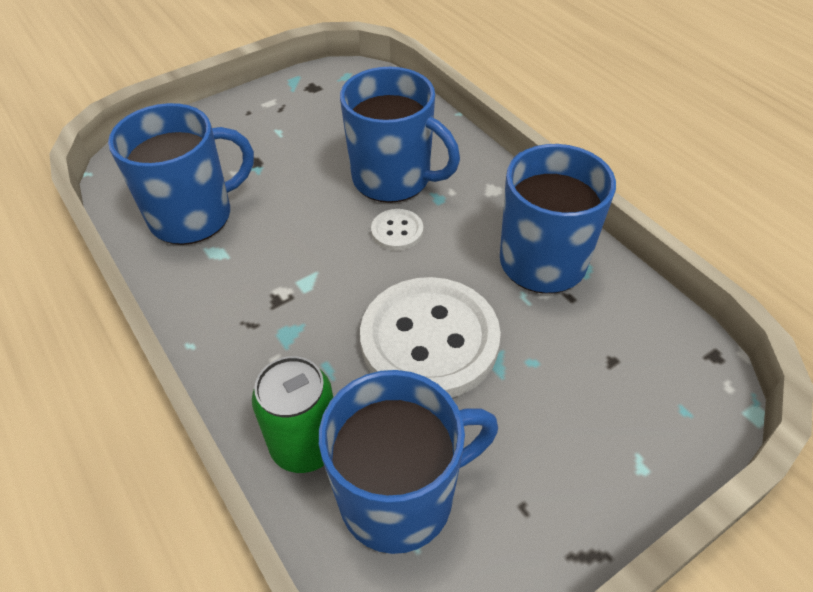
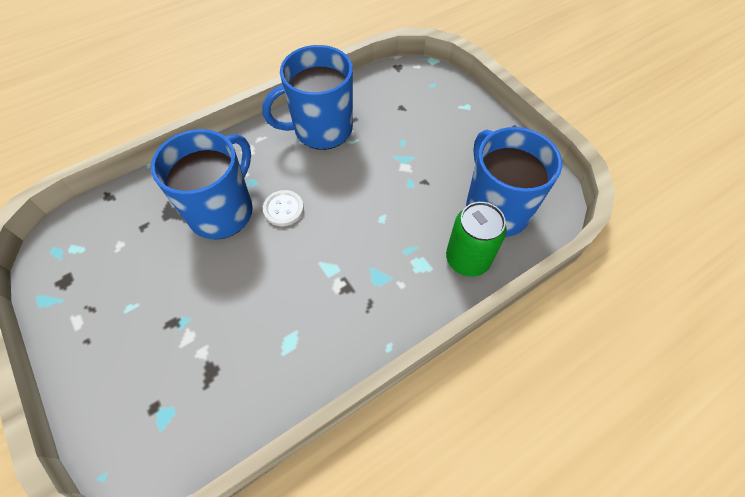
camera: 90 degrees left, 10 degrees up
(193, 216) = (239, 370): blue mug -> none
(429, 340) = (386, 192): white button -> none

